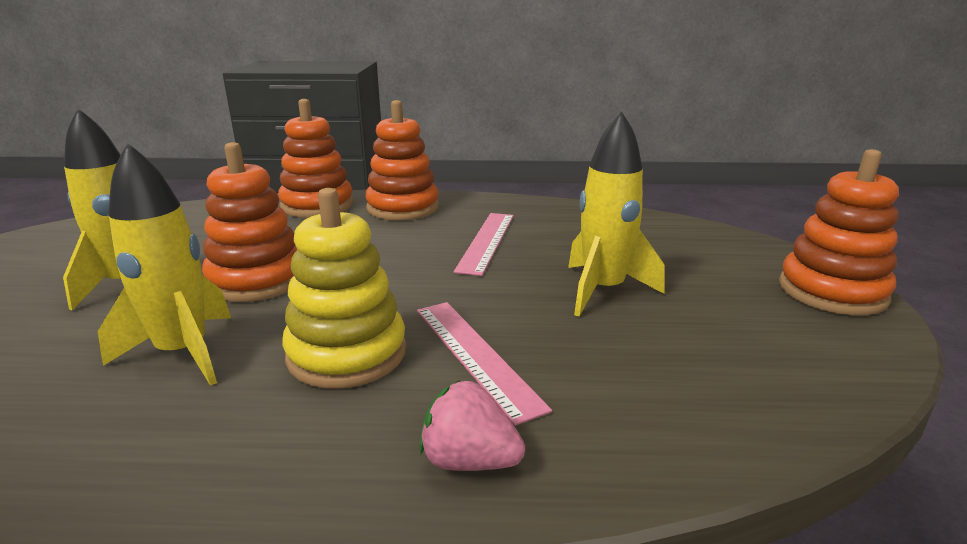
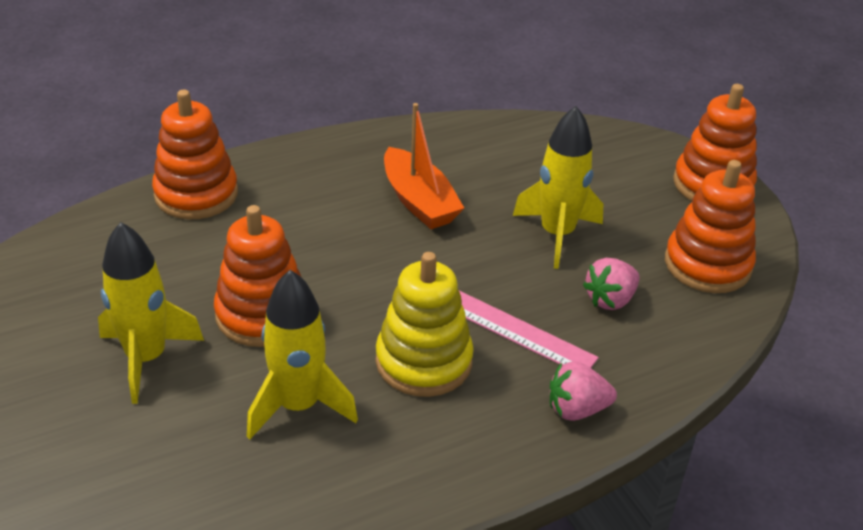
camera: 30 degrees left, 15 degrees up
(403, 208) = (292, 173): orange stacking toy -> orange stacking toy (707, 265)
(487, 241) = (419, 201): pink ruler -> orange boat
(619, 358) = (610, 299): none -> pink strawberry

